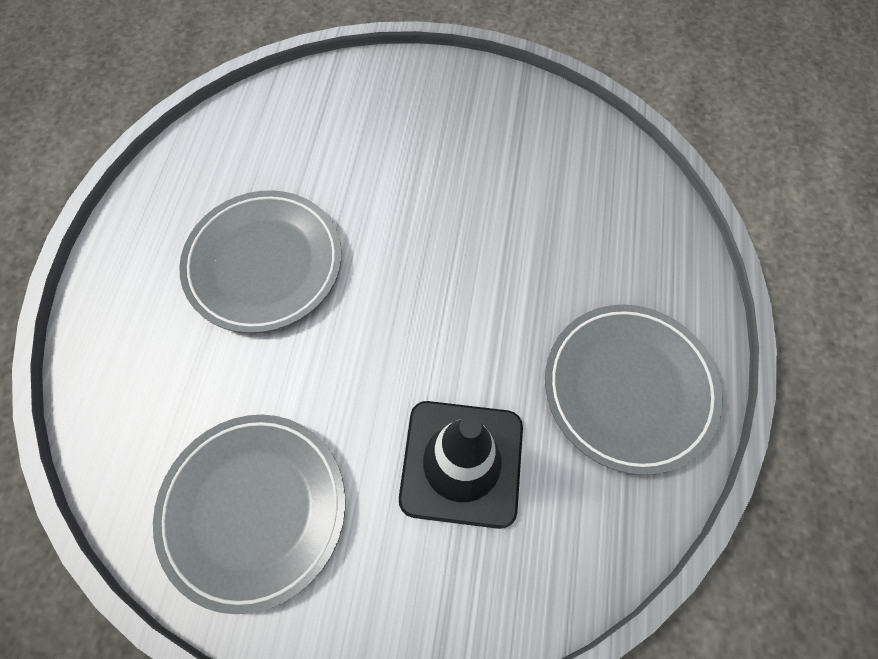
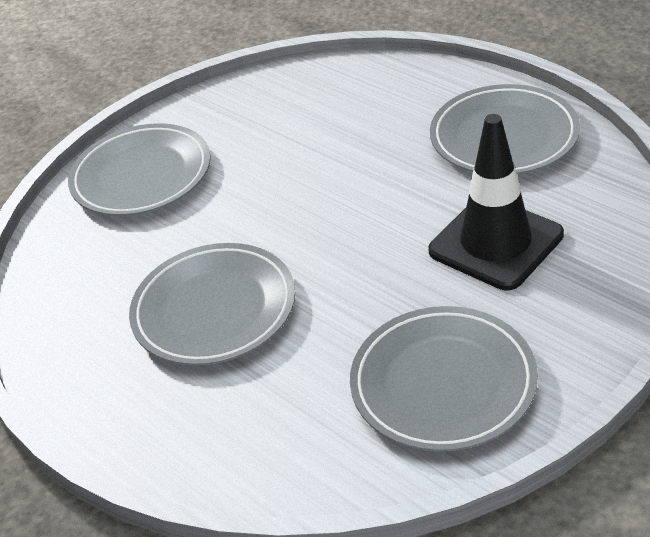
camera: 50 degrees left, 25 degrees down
(398, 107) = (142, 176): none -> grey plate

